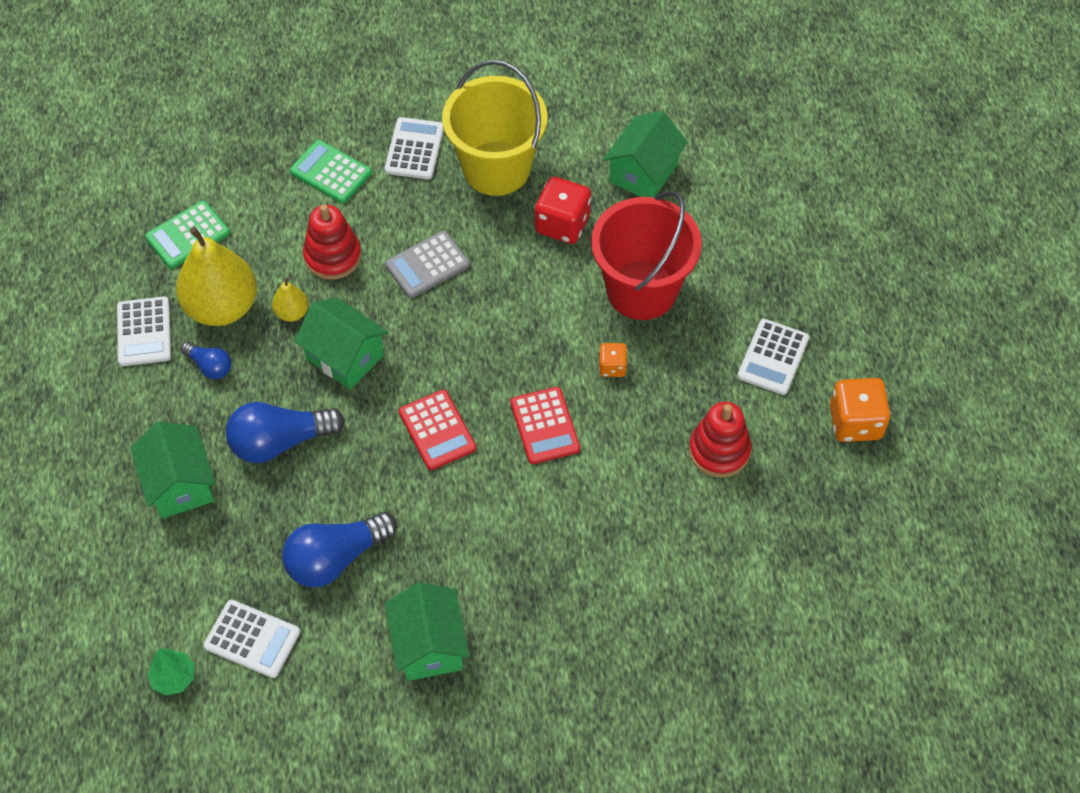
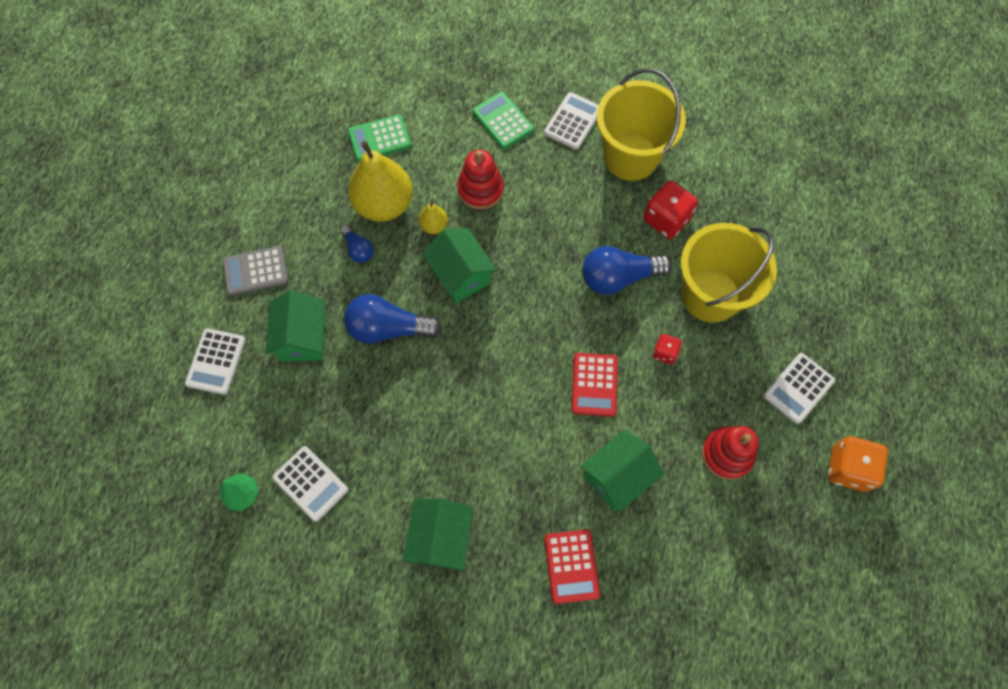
camera: 20 degrees right, 10 degrees up
(144, 332) = (320, 206): white calculator -> white calculator (216, 361)
(336, 558) = (396, 439): blue light bulb -> blue light bulb (618, 277)
(427, 265) = (549, 220): grey calculator -> grey calculator (255, 271)
(437, 430) = (509, 359): red calculator -> red calculator (571, 566)
(612, 367) = (665, 353): orange dice -> red dice
(641, 290) = (710, 295): red bucket -> yellow bucket
(643, 173) = (746, 196): green house -> green house (617, 476)

